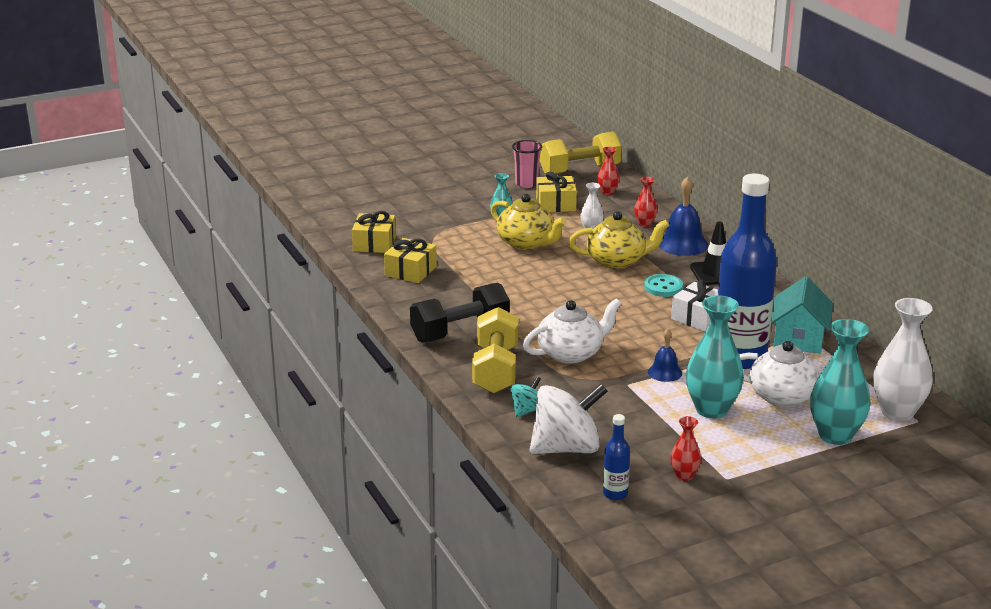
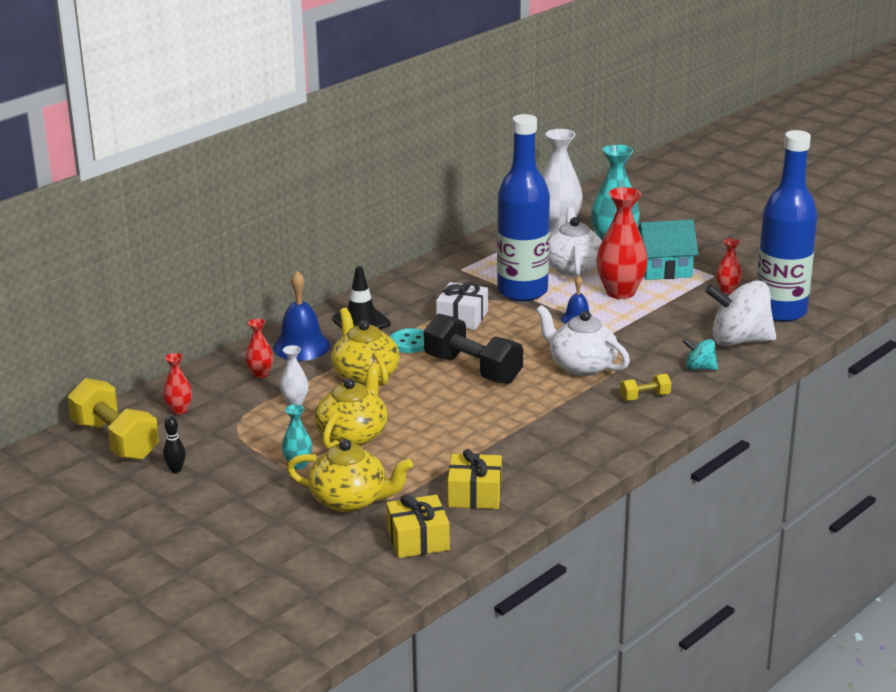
camera: 110 degrees left, 0 degrees up
(441, 230) = (350, 500): none -> yellow teapot
(460, 332) = (589, 431): black dumbbell -> black dumbbell (473, 369)
(496, 369) = (645, 397): yellow dumbbell -> yellow dumbbell, size x0.47
(526, 184) = (176, 469): pink cup -> black bowling pin
(556, 204) = (231, 437): yellow gift -> none
(566, 448) = (739, 341): white spinning top -> white spinning top turned 45 degrees counterclockwise
(615, 494) = (780, 312): blue bottle -> blue bottle, size x2.46
(711, 409) = (620, 292): turquoise vase -> red vase
(798, 338) = (467, 272): turquoise house -> turquoise house (664, 269)

